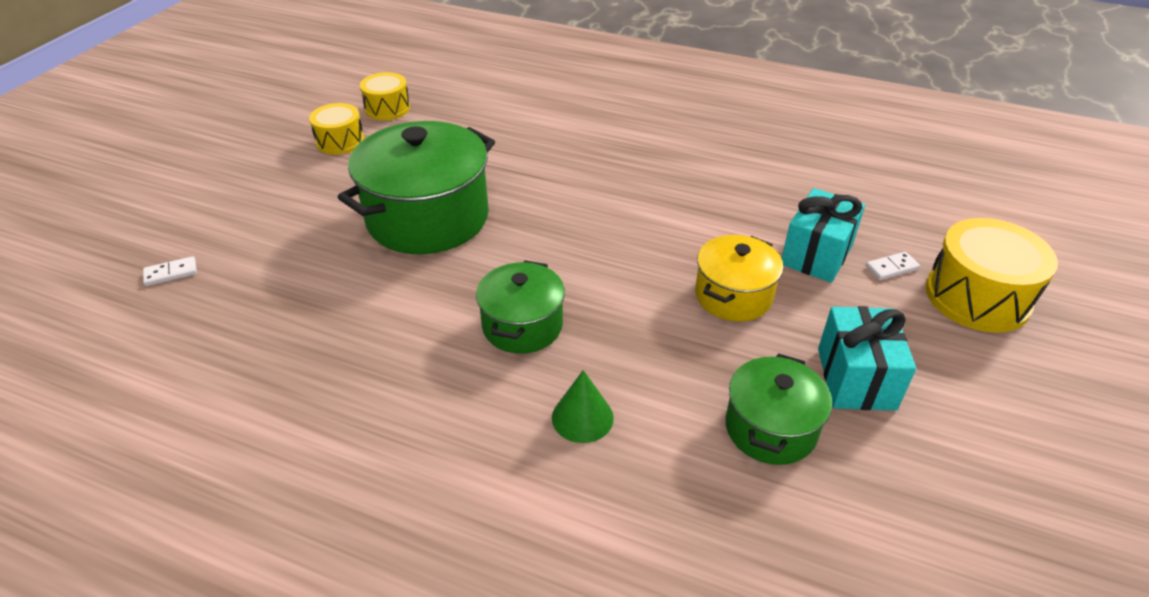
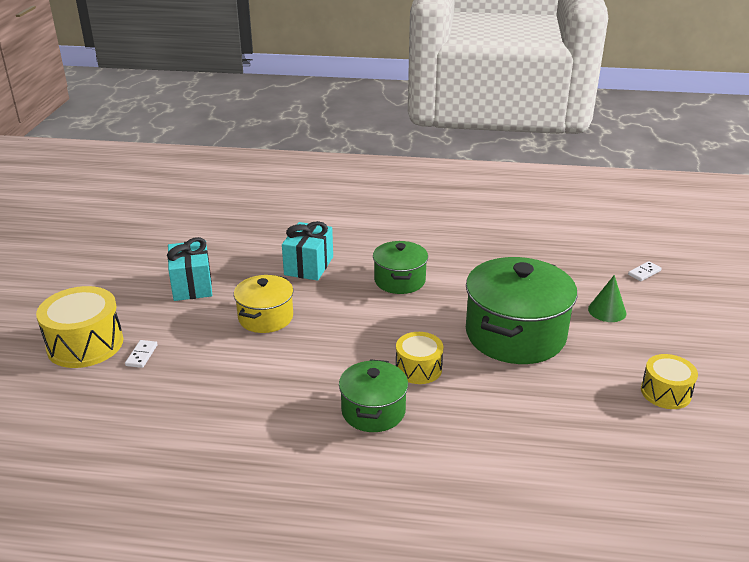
camera: 165 degrees right, 10 degrees down
(387, 108) = (669, 445): yellow drum -> yellow drum (418, 368)
(582, 417) = (346, 249): green cone -> green cone (607, 311)
(770, 428) = (245, 259): green pot -> green pot (373, 411)
(816, 255) = (199, 356): turquoise gift -> turquoise gift (309, 266)
(891, 268) = (141, 355): white domino -> white domino turned 45 degrees counterclockwise

